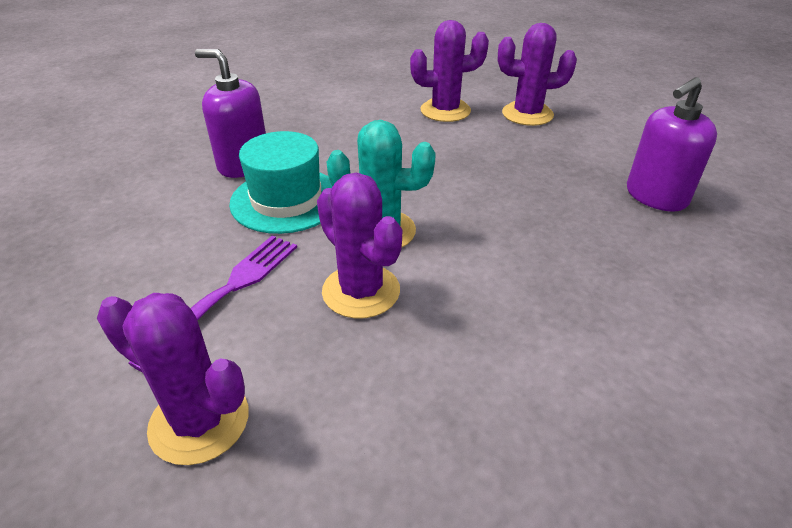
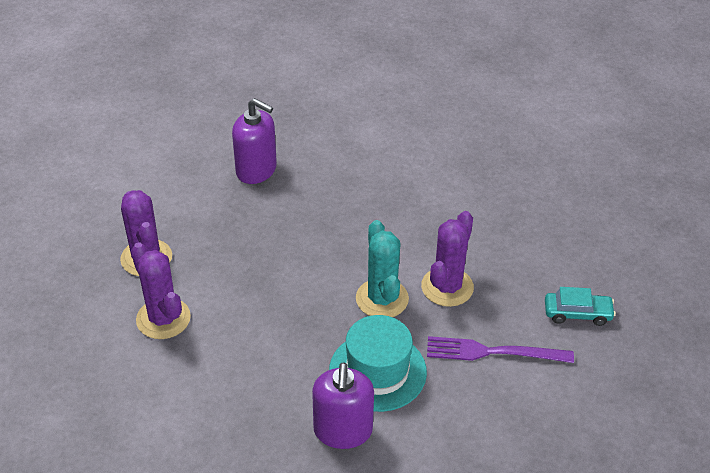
camera: 115 degrees left, 5 degrees up
(199, 421) = (577, 313): purple cactus -> turquoise car

